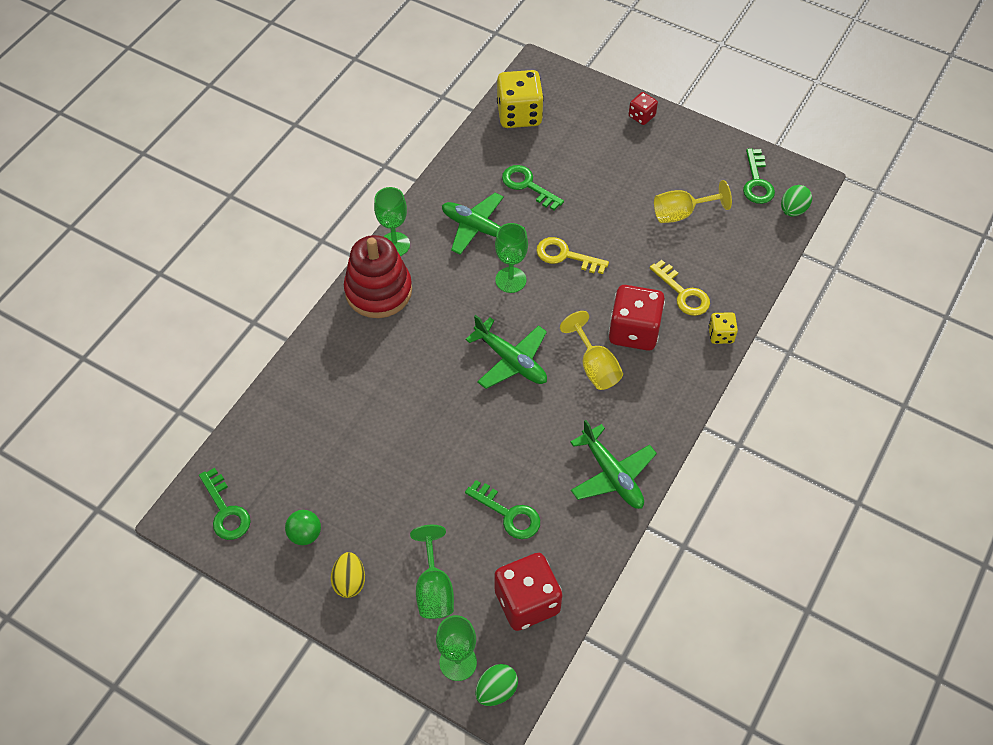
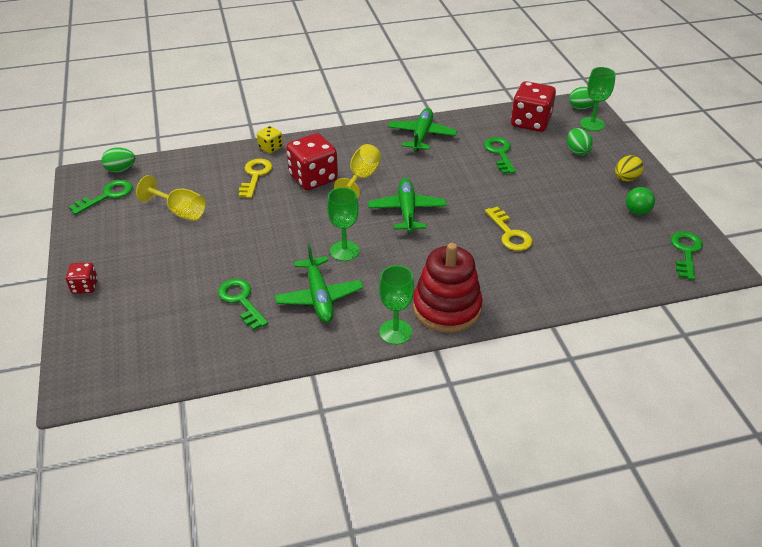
camera: 135 degrees left, 15 degrees down
(434, 589) = (577, 151): green goblet -> green egg
(519, 114) = (157, 361): yellow dice -> none
(527, 185) = (241, 300): green key -> green key turned 150 degrees clockwise
(565, 256) = (288, 239): yellow key -> yellow key (510, 234)

